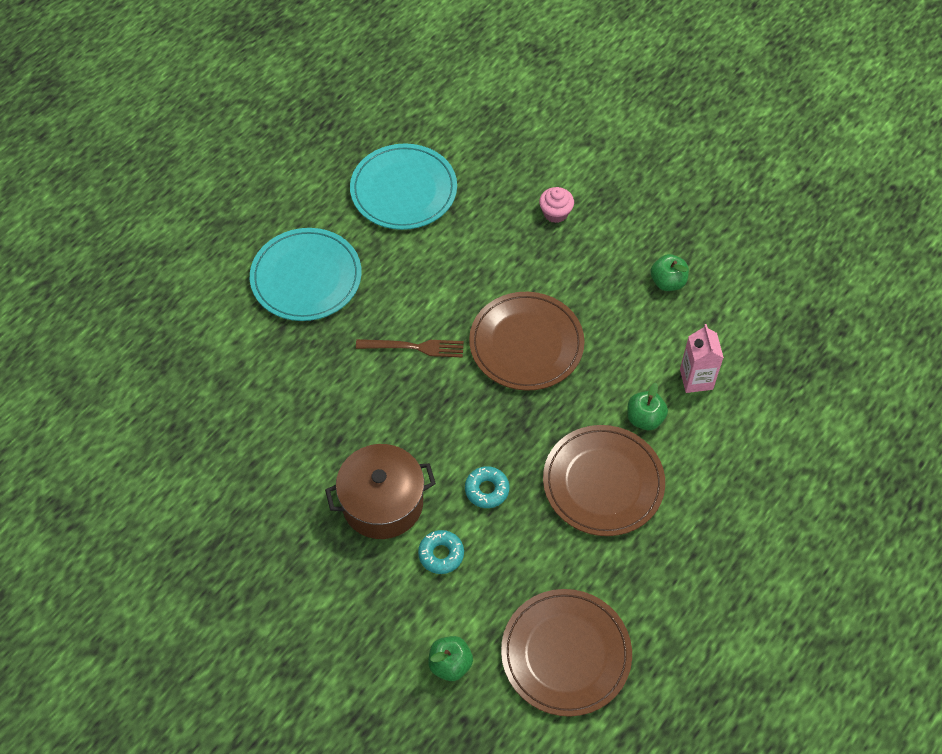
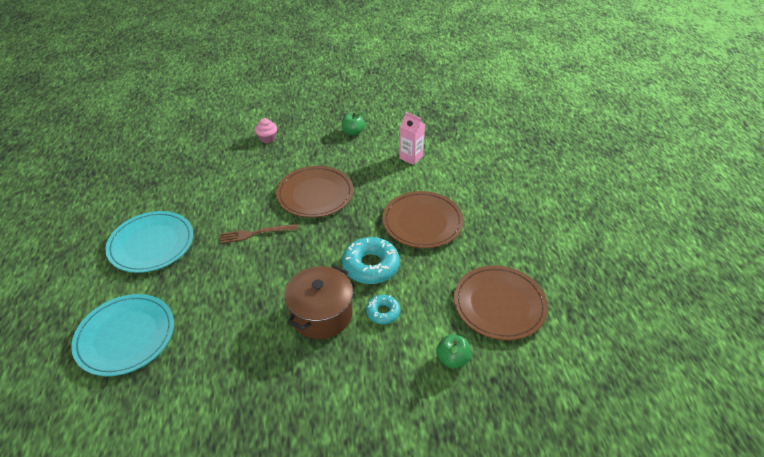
camera: 45 degrees left, 15 degrees down
(403, 190) = (171, 174): turquoise plate -> turquoise plate (125, 336)
(414, 347) = (255, 233): brown fork -> brown fork turned 150 degrees counterclockwise
(487, 490) = (370, 266): turquoise donut -> turquoise donut, size x1.80
(644, 418) = (408, 185): green apple -> none

